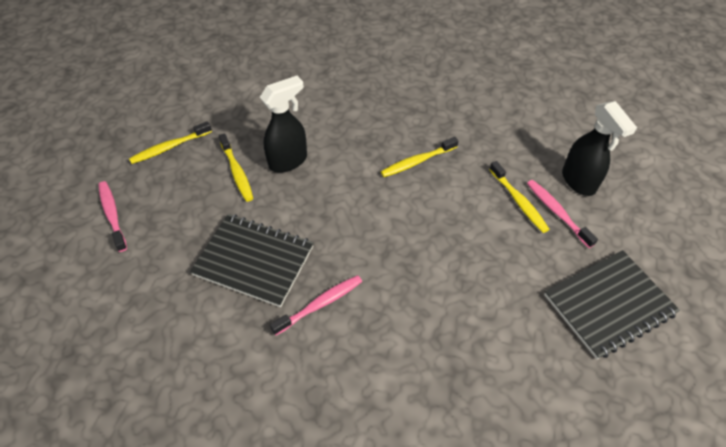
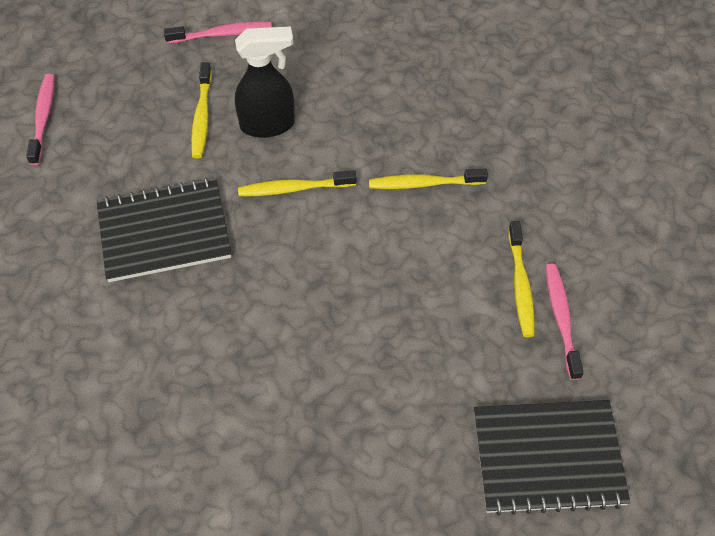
camera: 25 degrees right, 5 degrees up
(169, 147) = (143, 57): yellow toothbrush -> yellow toothbrush (293, 188)
(254, 261) = (164, 232): black notebook -> black notebook turned 60 degrees counterclockwise
(320, 304) = (209, 312): pink toothbrush -> pink toothbrush (222, 34)
(578, 182) = (618, 290): black spray bottle -> none

